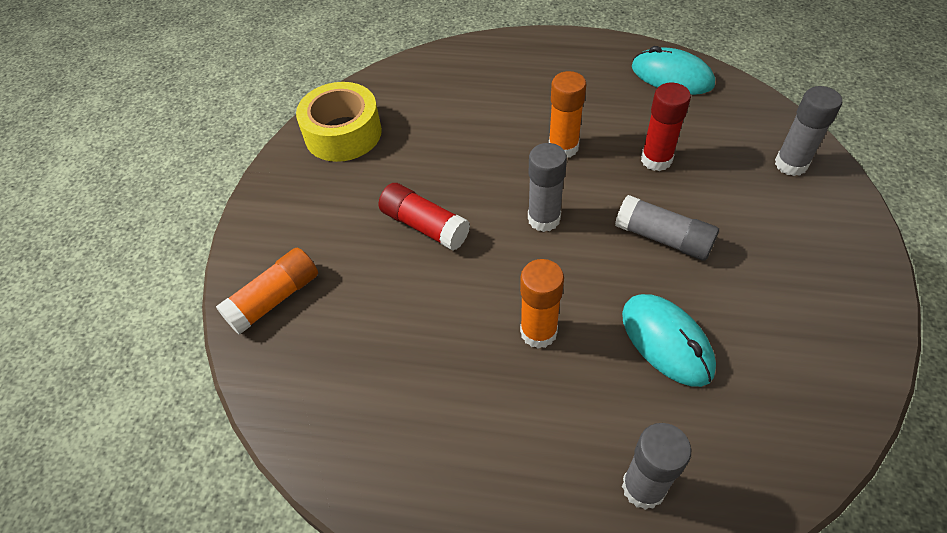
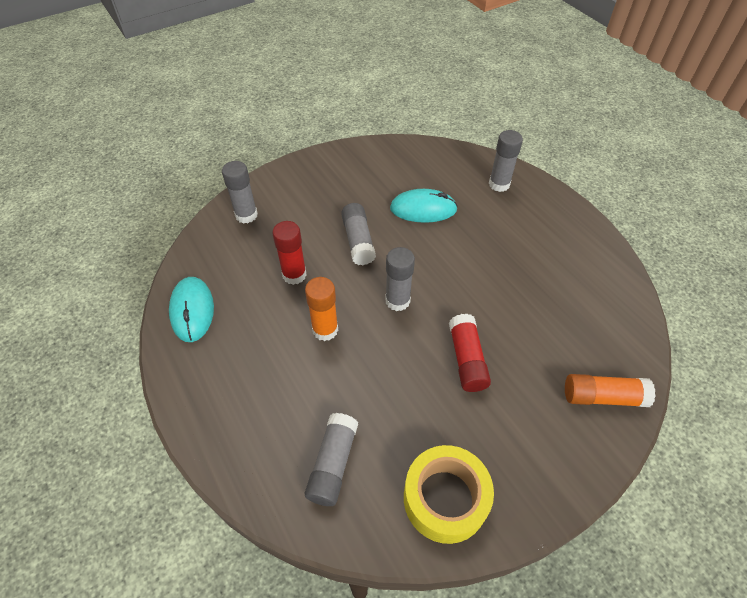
camera: 135 degrees left, 0 degrees up
(437, 92) = (333, 464): none -> grey glue stick
(538, 332) = (472, 256): orange glue stick -> none
(666, 341) = (423, 209): turquoise mouse -> turquoise mouse turned 75 degrees clockwise

